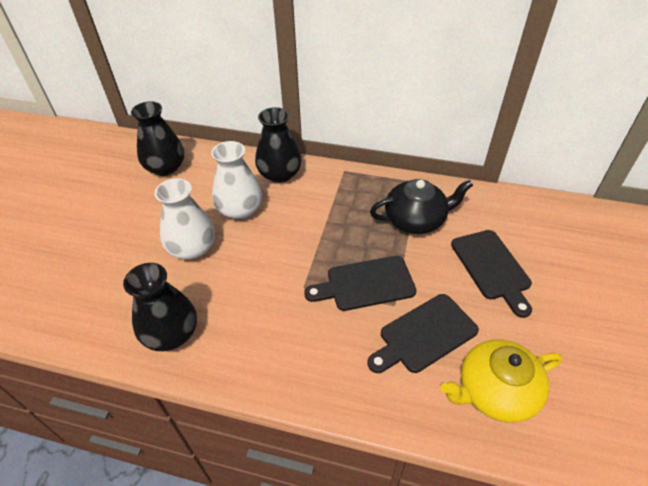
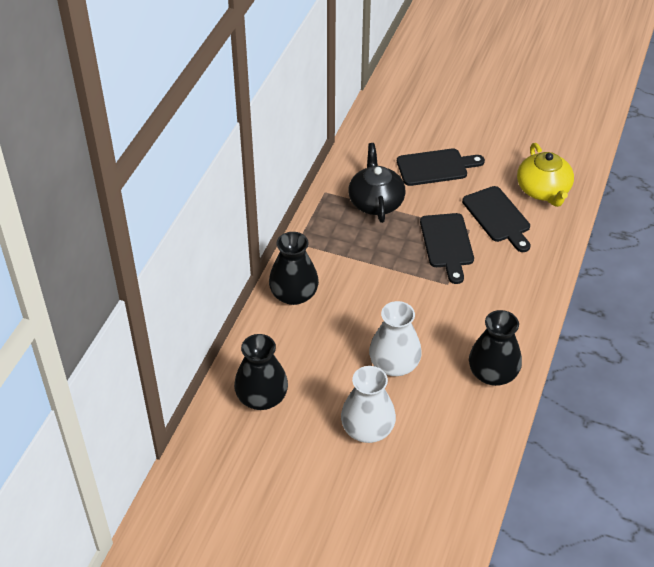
camera: 85 degrees left, 0 degrees up
(240, 210) = (344, 327): white vase -> white vase (367, 429)

